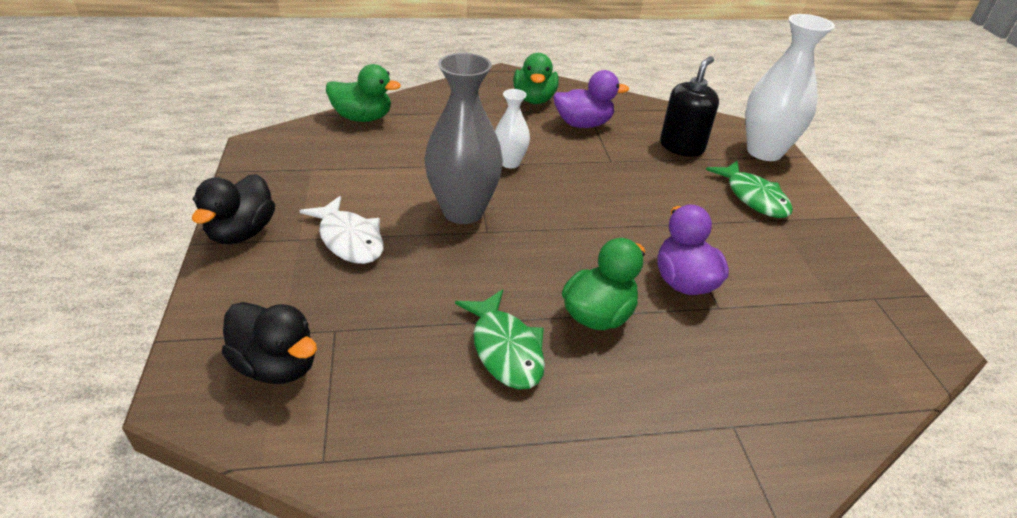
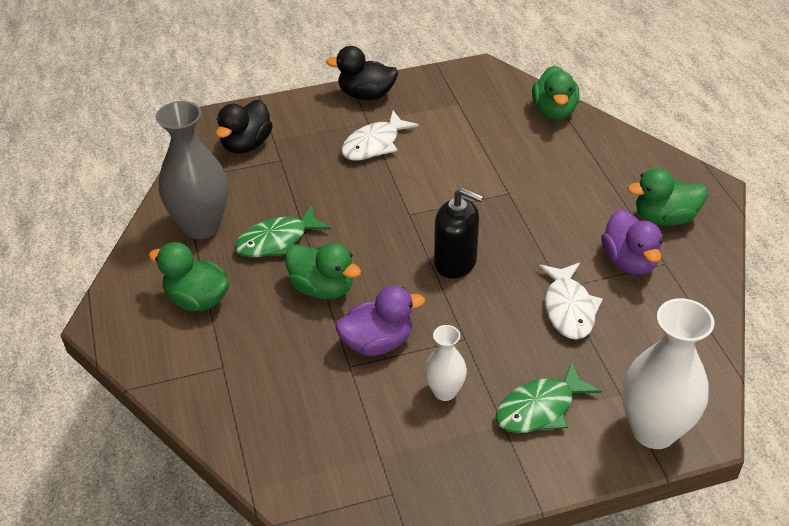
camera: 85 degrees right, 5 degrees up
(463, 211) = (431, 196): grey vase -> grey vase (201, 226)
(510, 163) = (521, 214): white vase -> white vase (445, 391)
(609, 449) = (197, 299): none -> green duck
(637, 162) = (568, 308): none -> white fish
(681, 147) = (623, 348): black soap dispenser -> black soap dispenser (455, 262)

